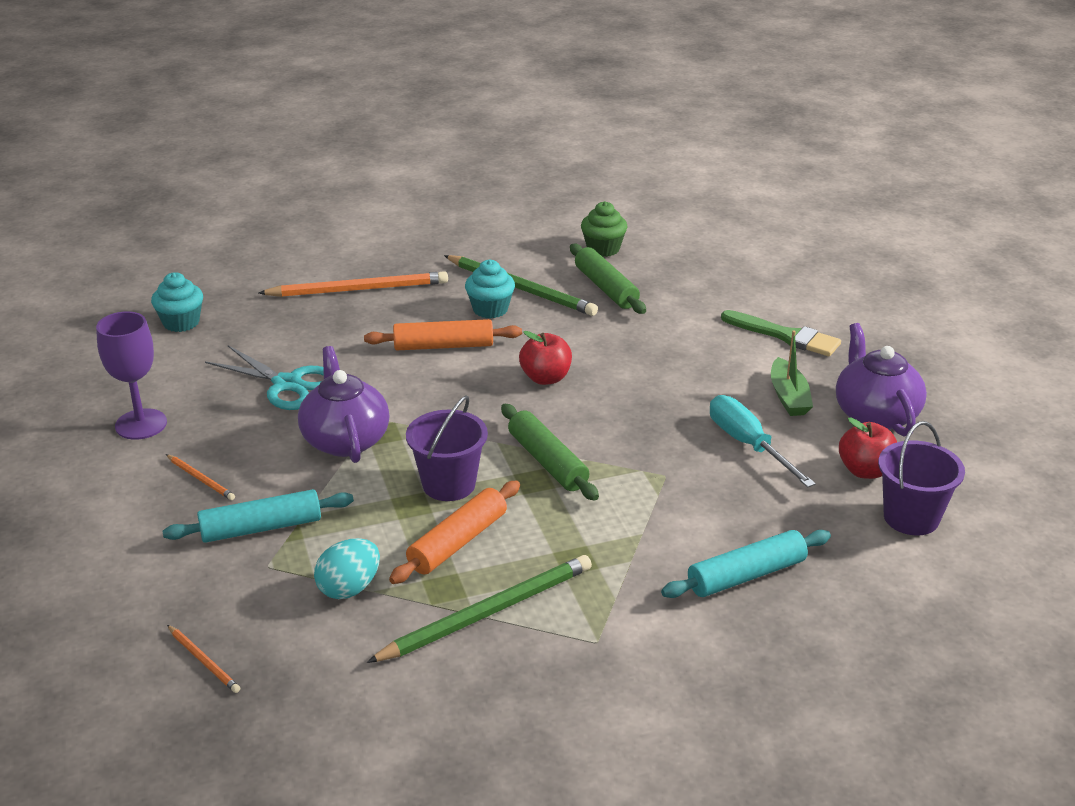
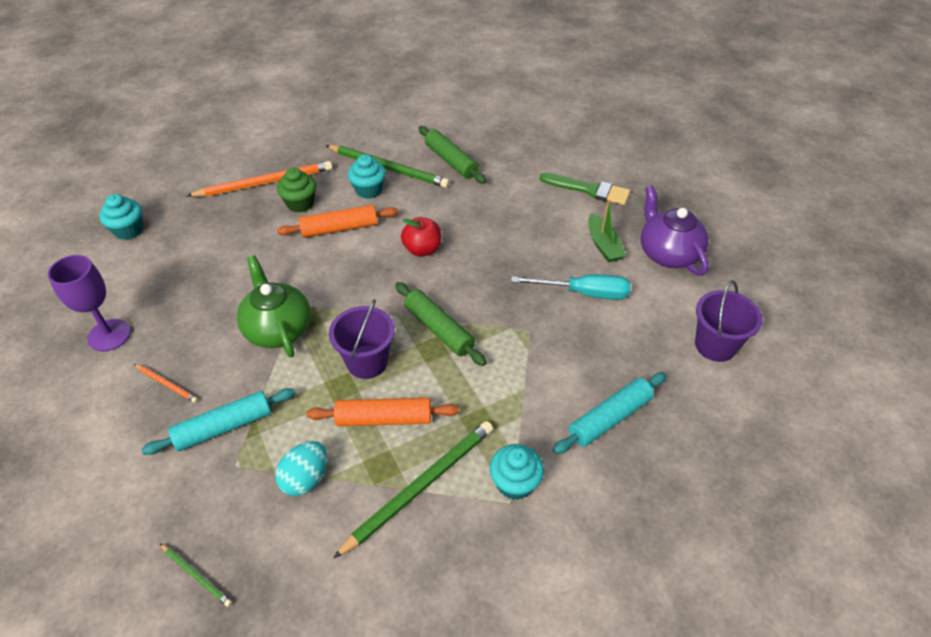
camera: 10 degrees left, 15 degrees up
(204, 661) = (196, 575): orange pencil -> green pencil
(287, 384) = (223, 280): turquoise scissors -> none
(345, 440) = (278, 329): purple teapot -> green teapot
(457, 542) = (384, 418): orange rolling pin -> orange rolling pin turned 60 degrees clockwise
(603, 249) = (442, 126): green cupcake -> green cupcake (300, 203)
(606, 624) = (515, 483): none -> turquoise cupcake
(748, 445) = (584, 293): turquoise screwdriver -> turquoise screwdriver turned 135 degrees clockwise
(865, 471) = (673, 306): red apple -> none

